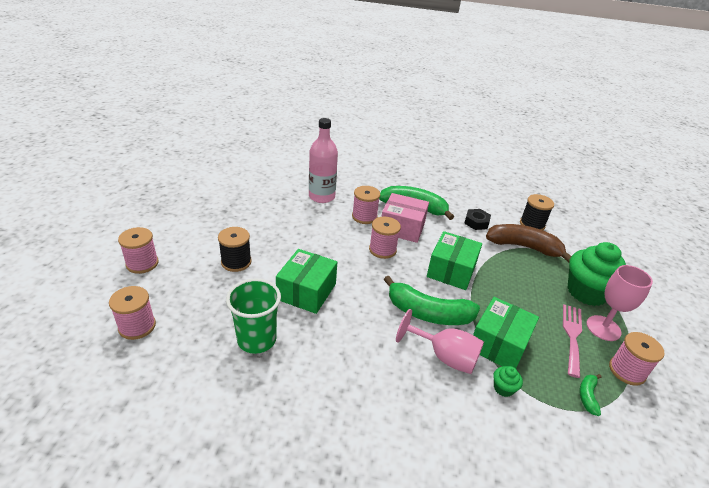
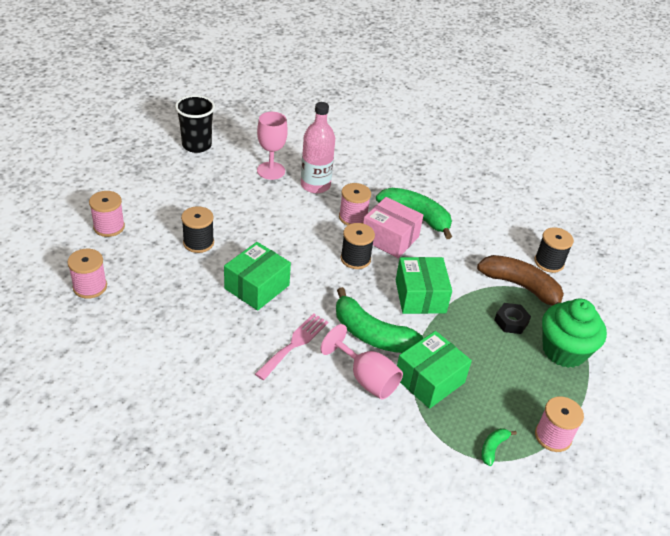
camera: 15 degrees right, 5 degrees up
(206, 181) = (196, 145): none -> black cup
(257, 340) = (192, 322): green cup -> none
(382, 250) = (355, 259): pink spool -> black spool
(451, 271) = (420, 296): green box -> green box turned 45 degrees counterclockwise
(476, 222) = (481, 247): black nut -> black nut (511, 322)
(503, 388) = (410, 420): green cupcake -> none
(572, 336) = (515, 390): pink fork -> pink fork (294, 344)
(603, 328) = (556, 391): pink goblet -> pink goblet (271, 171)

